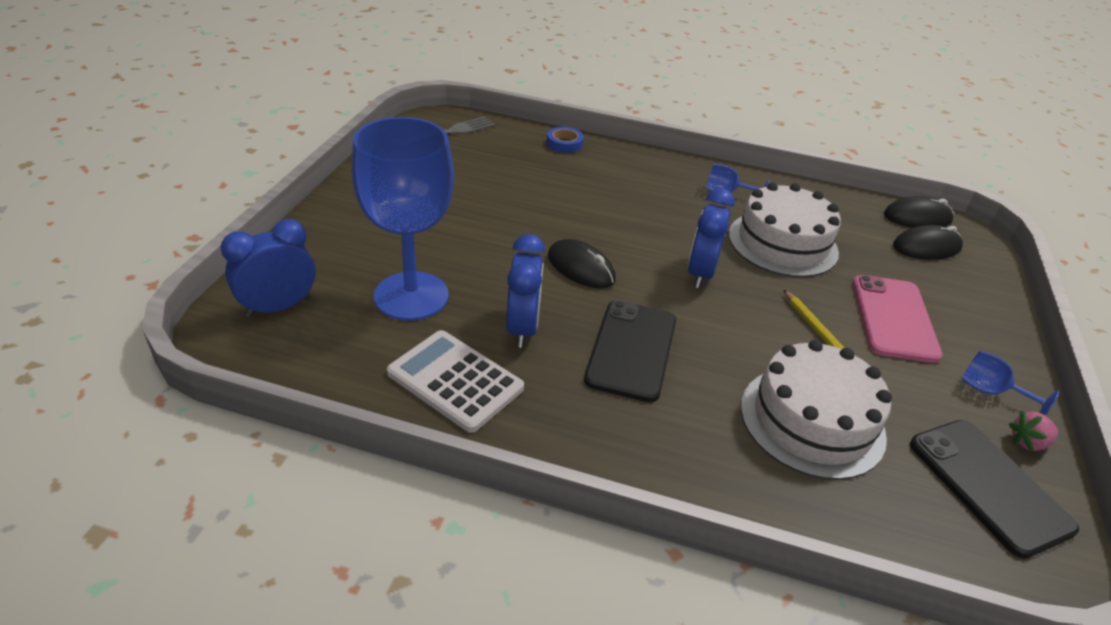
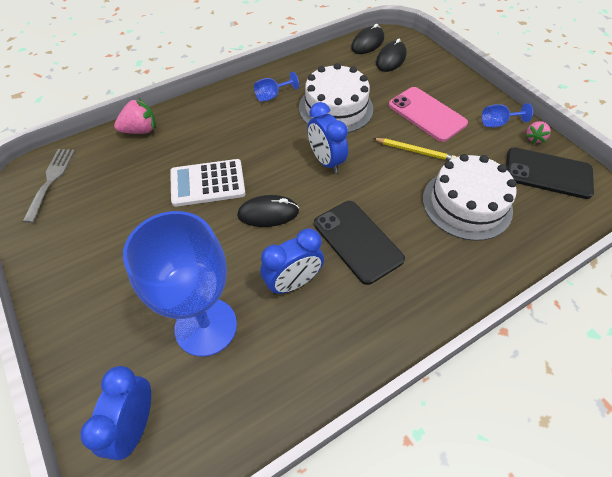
camera: 45 degrees left, 15 degrees up
(455, 381) = (307, 353): white calculator -> white calculator (207, 183)
(523, 328) = (293, 283): blue clock -> blue clock turned 105 degrees clockwise
(564, 144) = (140, 130): blue tape -> pink strawberry

